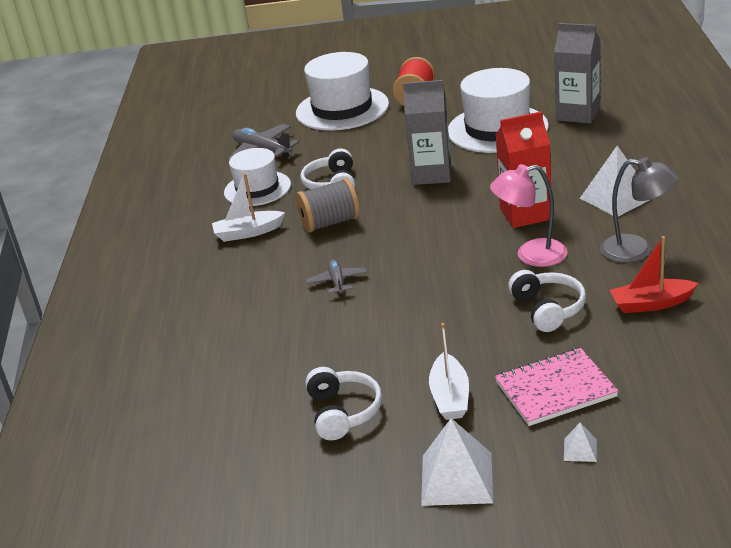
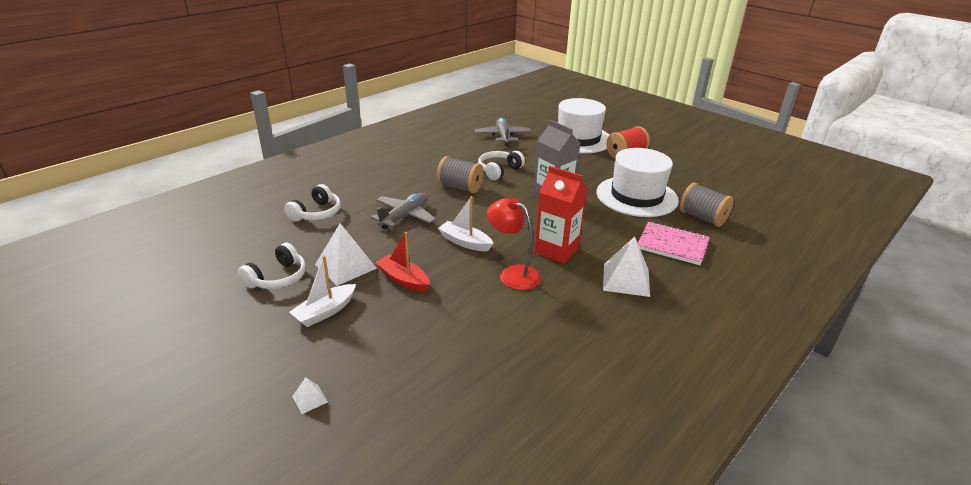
camera: 40 degrees right, 0 degrees up
(248, 232) = (420, 168): white boat -> white boat (465, 242)
(257, 188) = (465, 152): white hat -> none
(337, 282) = (404, 216): grey plane -> grey plane, size x1.66
(456, 478) = (240, 354): white pyramid -> white pyramid (345, 266)
(531, 255) = (512, 274): pink lamp -> red lamp
(548, 309) = (459, 309): white headphones -> white headphones (316, 213)
(555, 389) = (370, 355): pink notebook -> pink notebook (672, 245)
(578, 114) = (702, 218): grey carton -> grey spool
(636, 250) = (574, 318): grey lamp -> none
(651, 304) = (516, 355): red boat -> red boat (403, 280)

